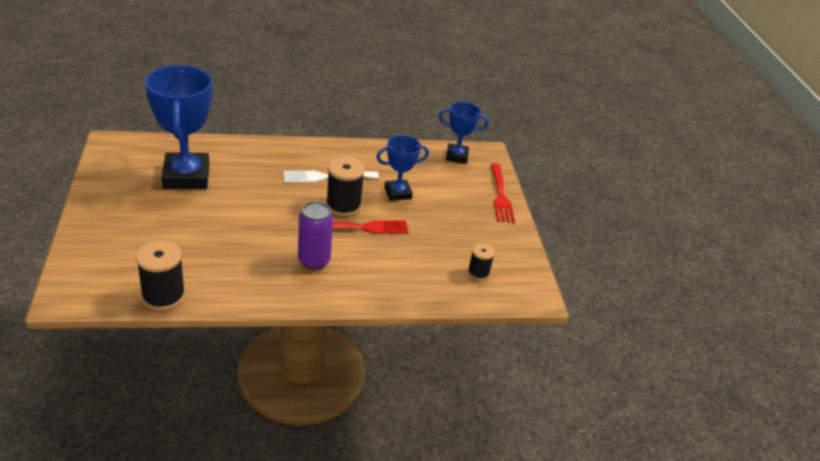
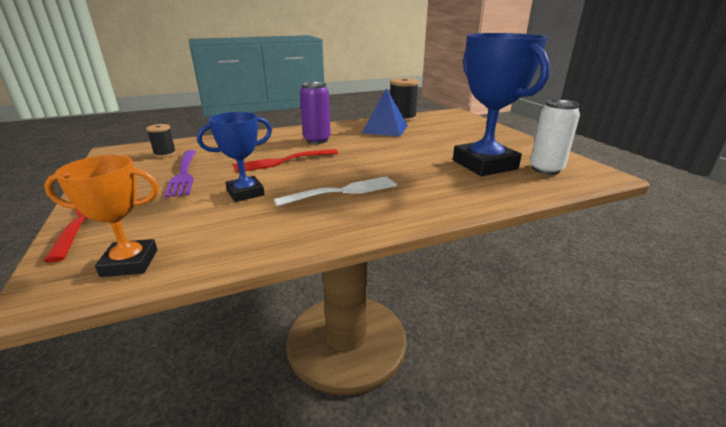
camera: 170 degrees right, 10 degrees down
(145, 158) = (545, 169): none -> white can
(216, 268) = (385, 129): none -> blue pyramid
(343, 205) = (308, 172): black spool -> none
(450, 230) = (183, 174): none -> purple fork
(456, 156) = (130, 263): blue trophy -> orange trophy

